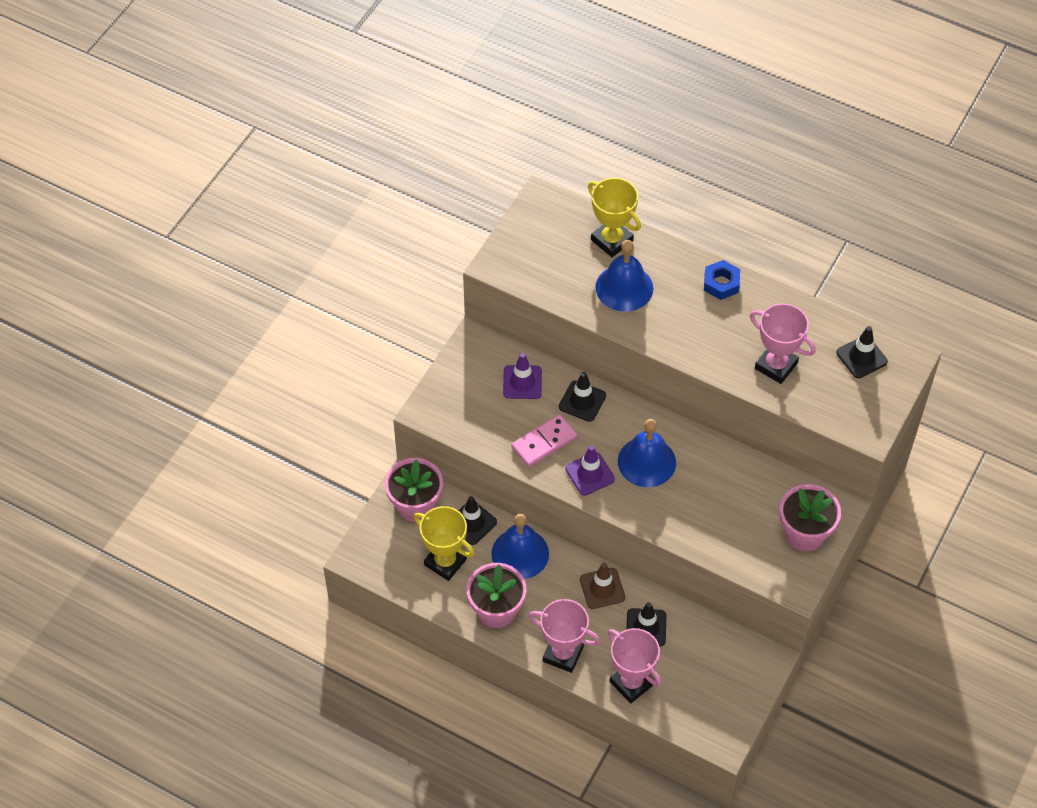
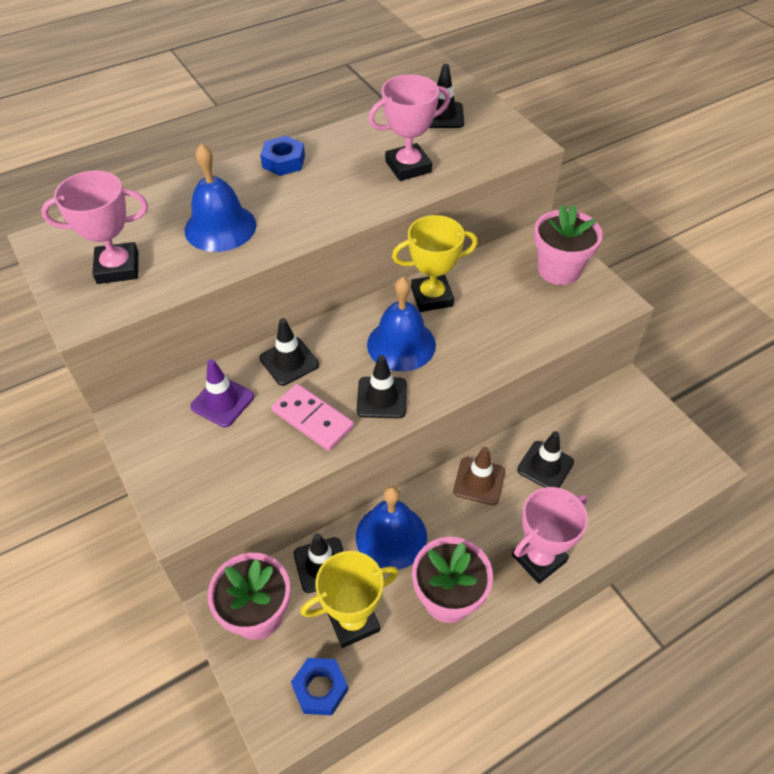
camera: 60 degrees left, 5 degrees down
(392, 567) = (320, 688): none -> blue nut
(544, 442) = (313, 419): pink domino -> pink domino turned 45 degrees counterclockwise
(590, 474) = (382, 398): purple traffic cone -> black traffic cone
(612, 240) = (155, 211): yellow trophy -> yellow trophy (431, 297)
(631, 683) = (604, 511): pink trophy -> pink trophy (118, 268)

